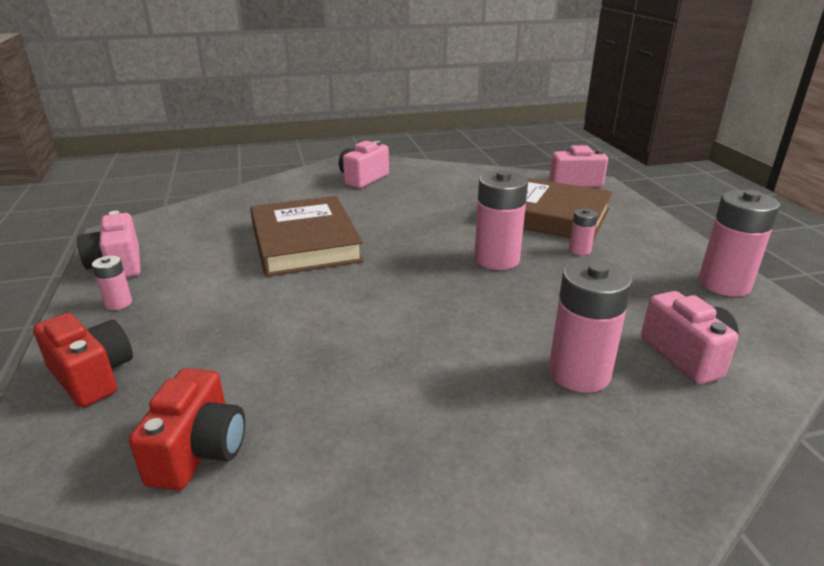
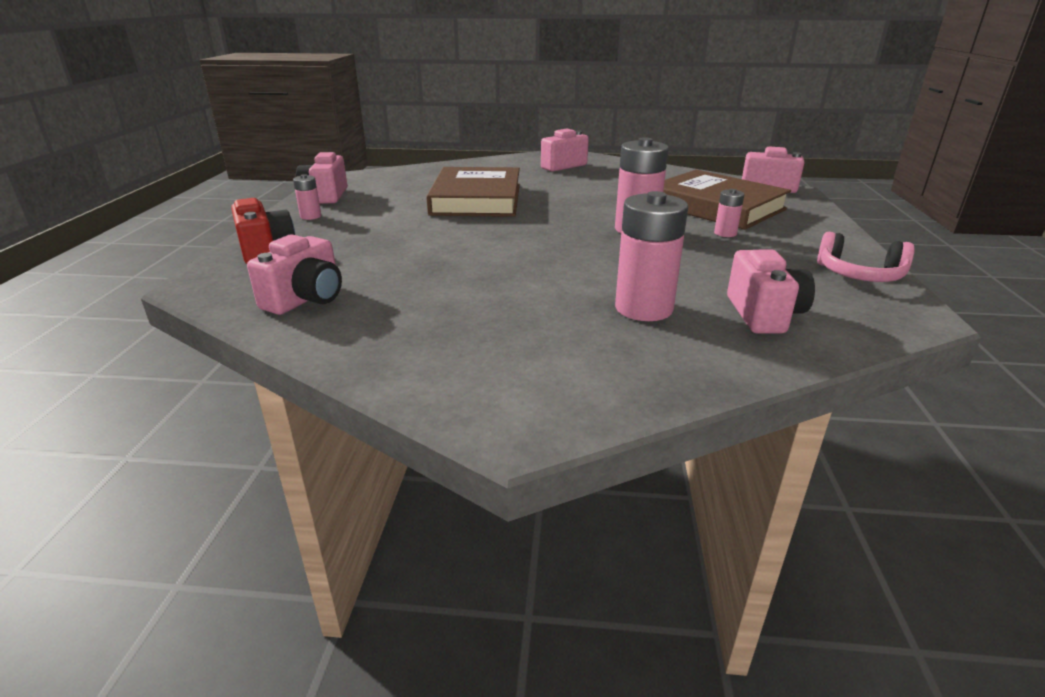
camera: 20 degrees right, 0 degrees up
(199, 451) = (306, 299): red camera -> pink camera
(724, 284) = (859, 275): pink battery -> pink headphones

